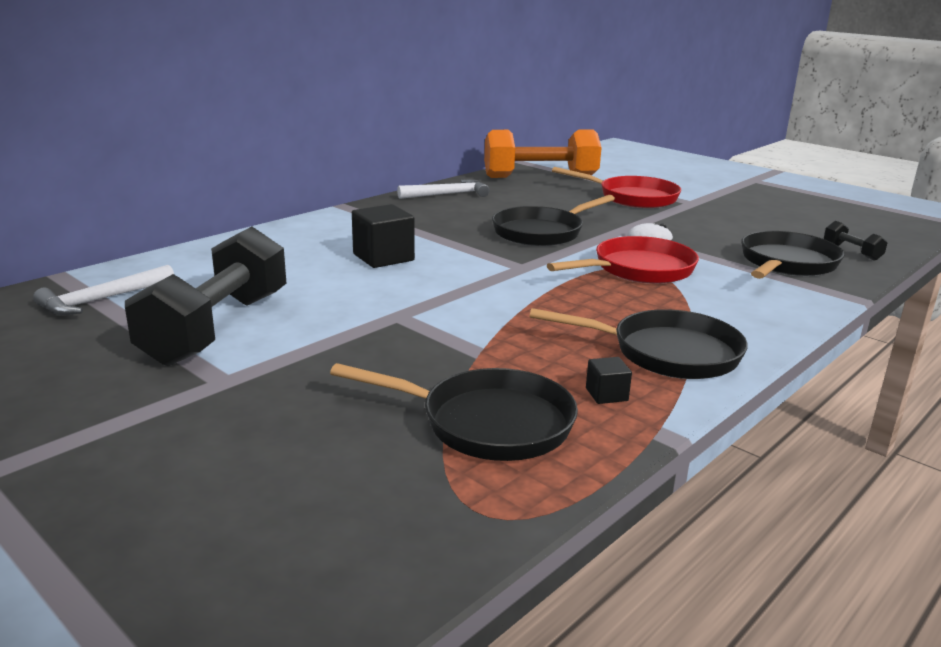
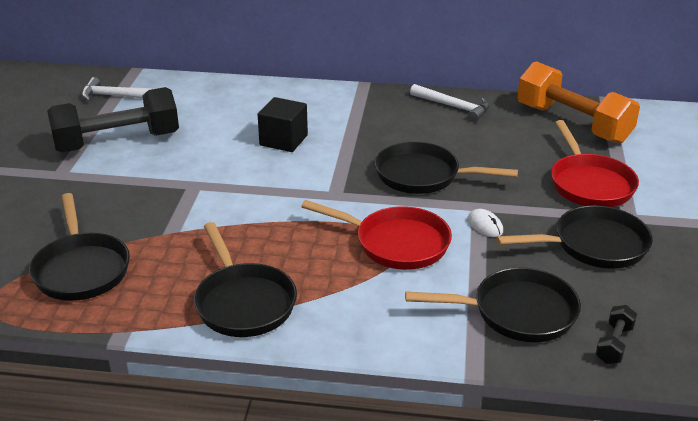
camera: 55 degrees right, 10 degrees up
(606, 394) = (155, 297): black cube -> none
(718, 220) = (594, 245): none -> black pan

